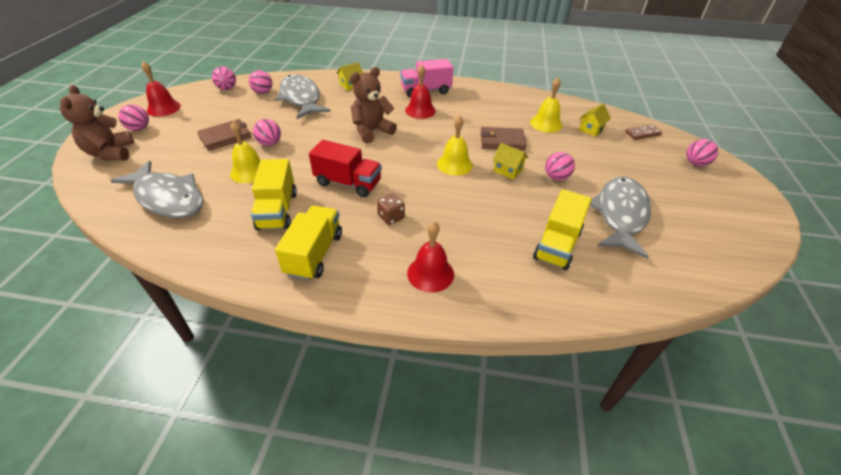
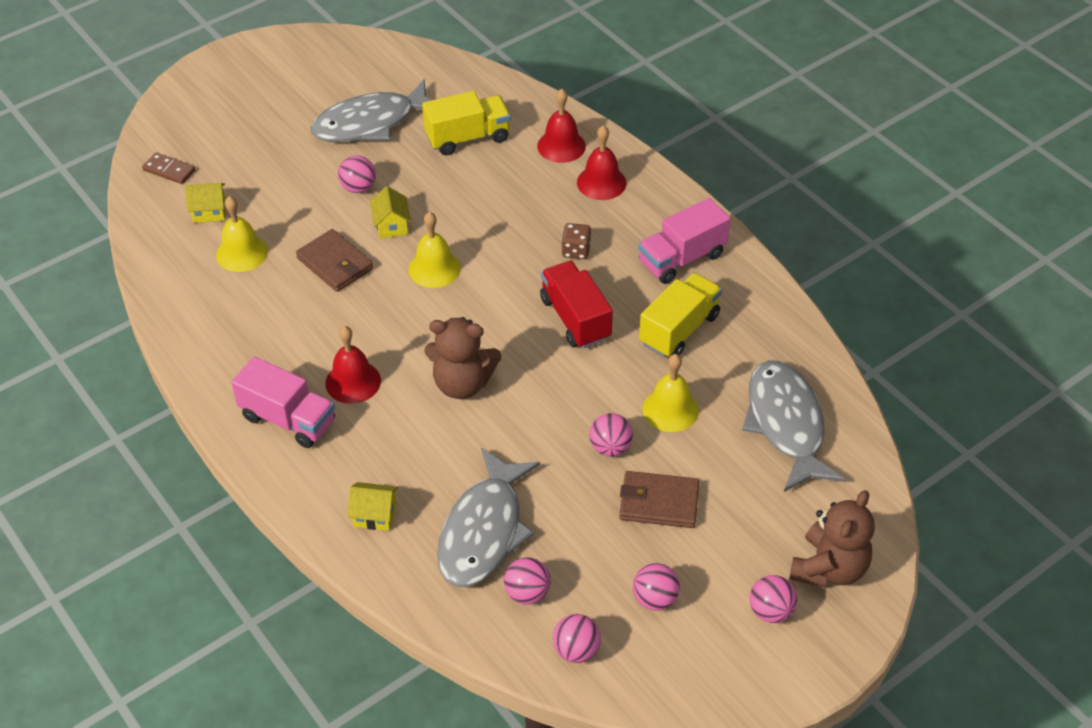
camera: 135 degrees left, 5 degrees up
(164, 108) = (711, 653): red bell -> red bell (561, 146)
(314, 254) = (681, 258): yellow truck -> pink truck
(695, 163) = (200, 112): pink ball -> pink ball (655, 599)

